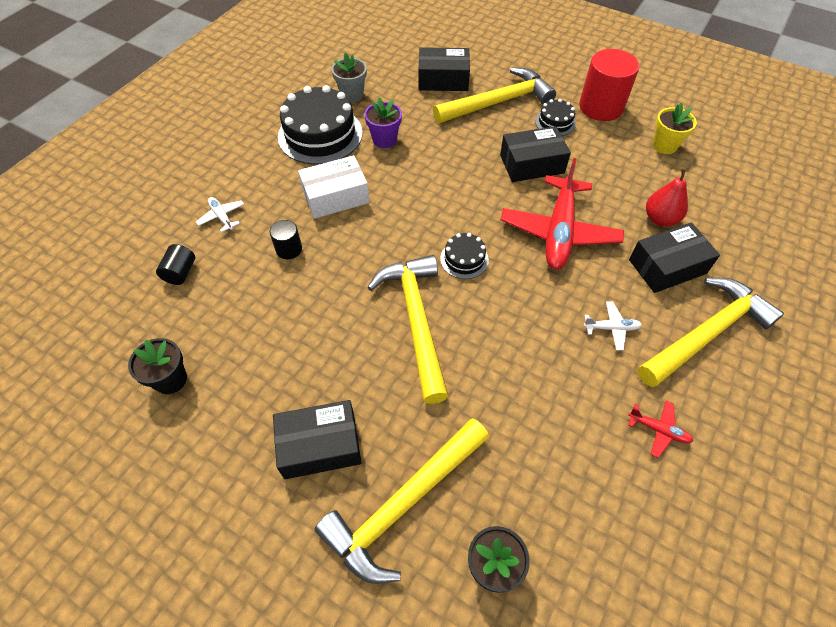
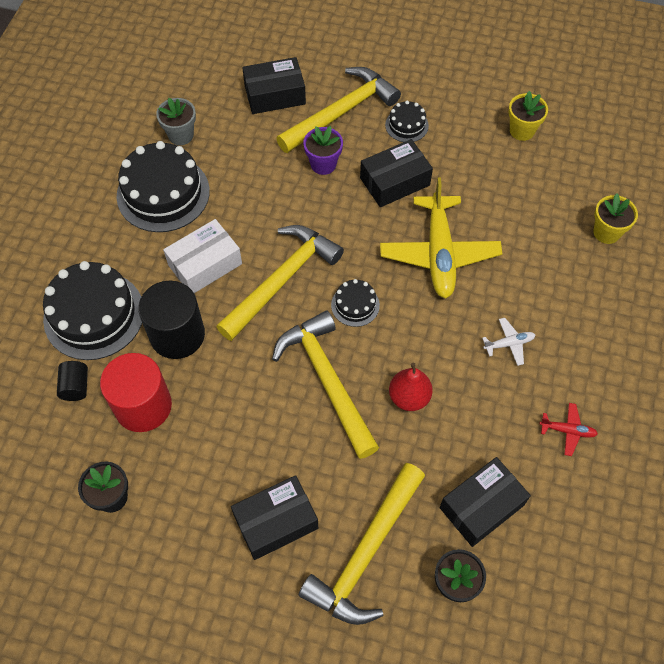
camera: 15 degrees left, 5 degrees up
(222, 217) = (94, 315): white plane -> black cake
(289, 249) = (177, 335): black cylinder -> black cylinder, size x2.02
(384, 140) = (234, 185): purple flower pot -> purple flower pot (323, 164)
(559, 231) = (439, 253): red plane -> yellow plane
(601, 107) = (449, 96): red cylinder -> red cylinder (143, 406)
(660, 219) = (532, 217): red pear -> red pear (409, 397)
(667, 266) = (548, 268): black box -> black box (481, 506)
(706, 333) = (594, 328): yellow hammer -> yellow hammer (282, 280)
(735, 247) = (606, 232): none -> yellow flower pot

